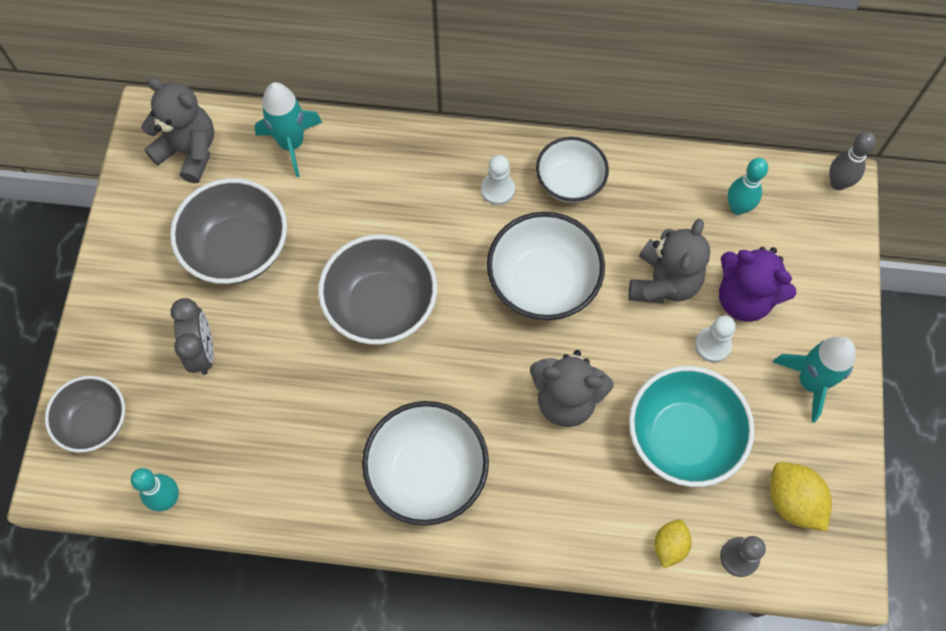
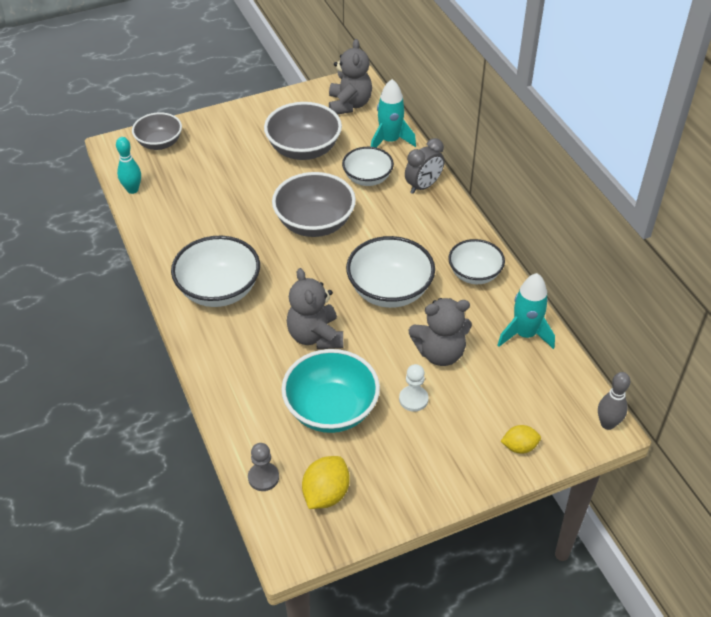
camera: 60 degrees right, 20 degrees down
(202, 351) = (229, 164): grey clock -> grey clock (423, 186)
(342, 205) = (367, 178): none -> white bowl
(497, 190) = (438, 242): white pawn -> none
(669, 546) = (247, 433): yellow lemon -> yellow lemon (519, 447)
(737, 208) = (533, 371): turquoise bowling pin -> none
(744, 298) = (464, 403): purple teddy bear -> none
(810, 382) = (428, 469): turquoise rocket -> turquoise rocket (525, 334)

